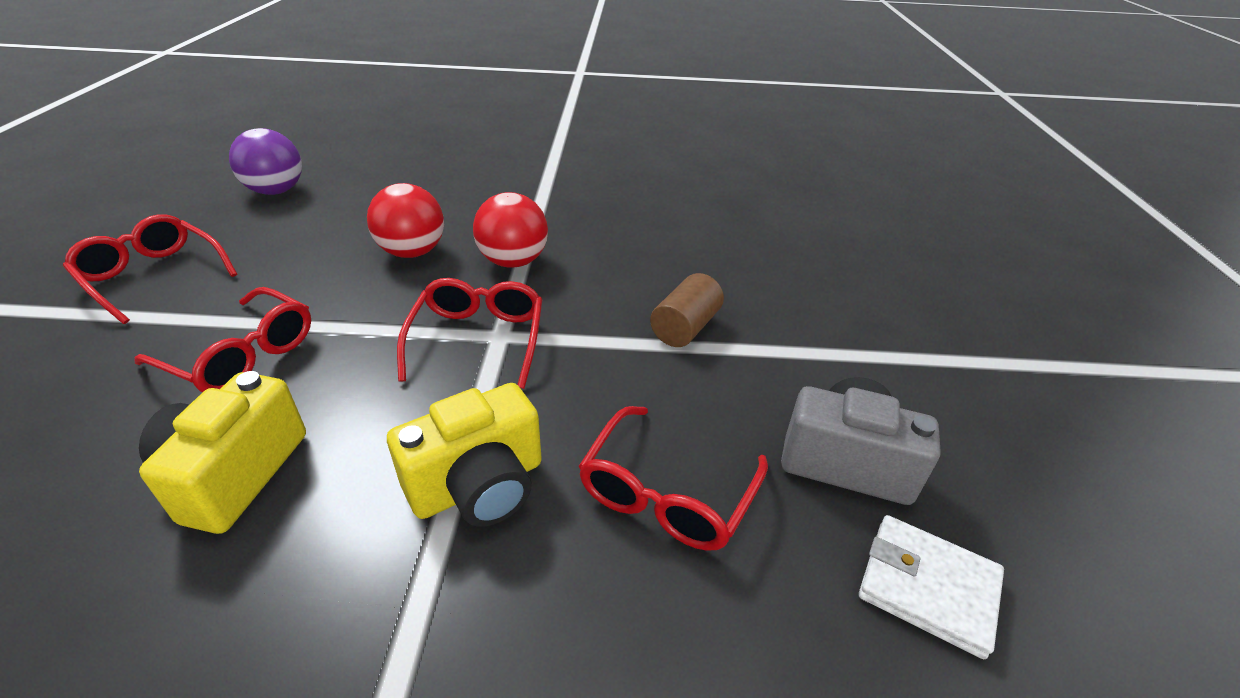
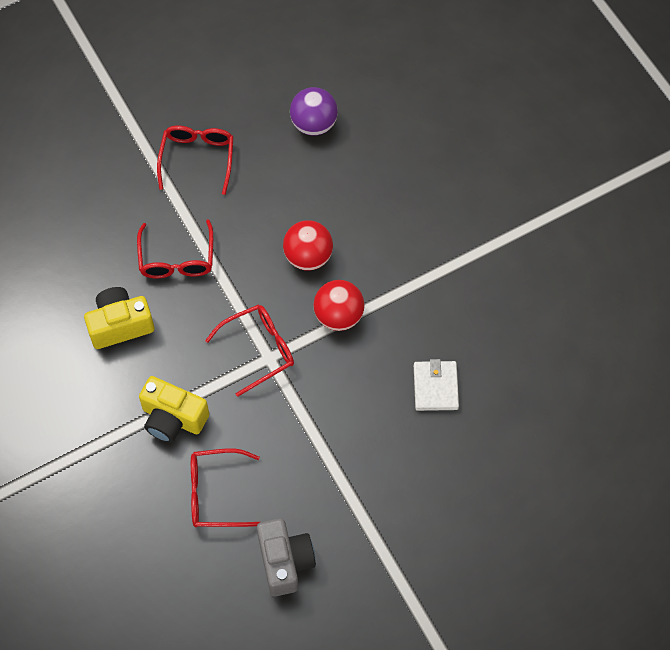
camera: 60 degrees right, 25 degrees up
(685, 327) = (340, 443): brown cylinder -> none
(927, 587) = (231, 613): white wallet -> white wallet (435, 387)

